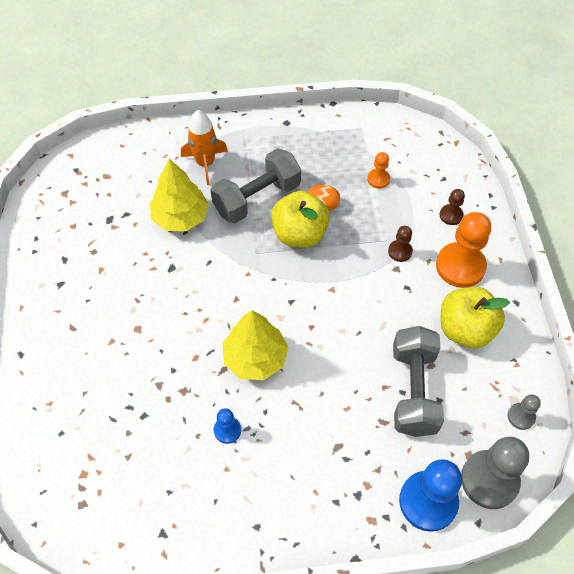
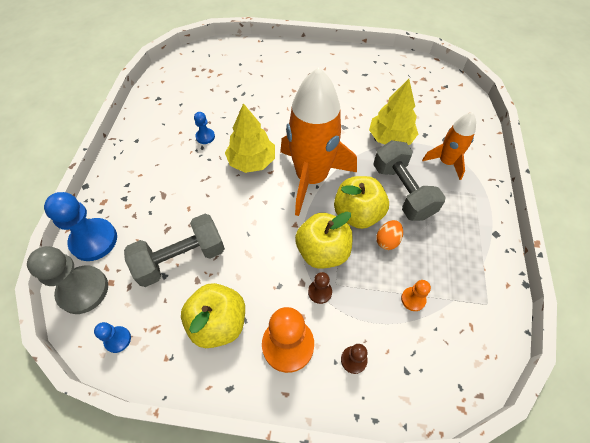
camera: 105 degrees right, 0 degrees up
(263, 286) = (311, 178): none -> orange rocket
(355, 257) = (322, 251): none -> yellow apple
(413, 390) = (181, 258): grey dumbbell -> grey dumbbell turned 45 degrees counterclockwise
(521, 416) = (118, 339): grey pawn -> blue pawn

